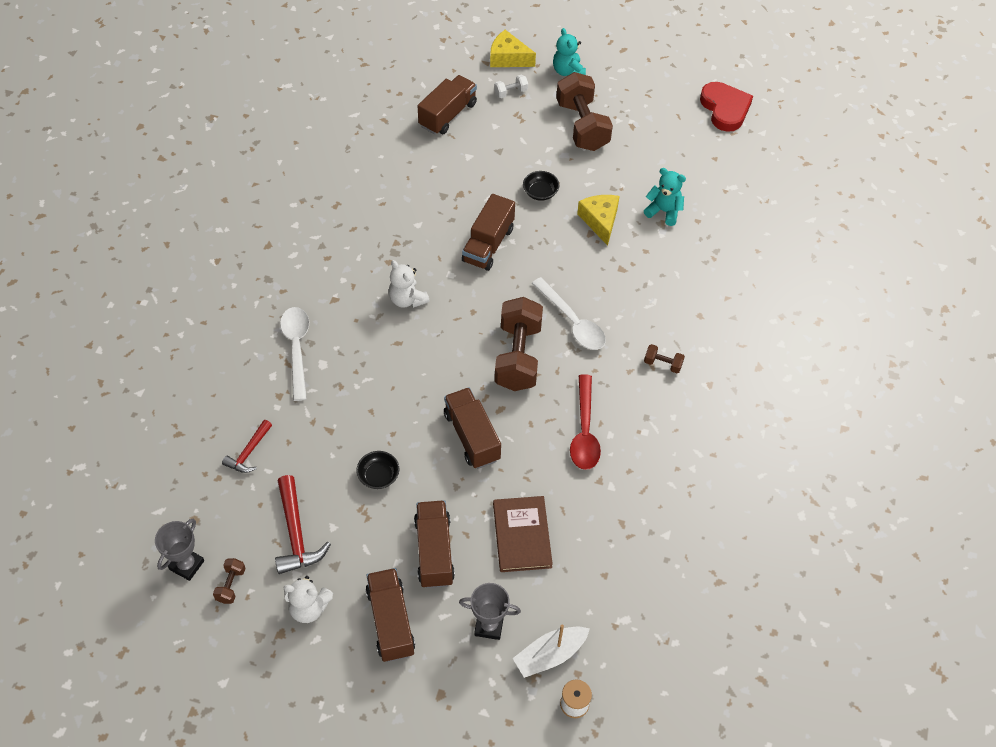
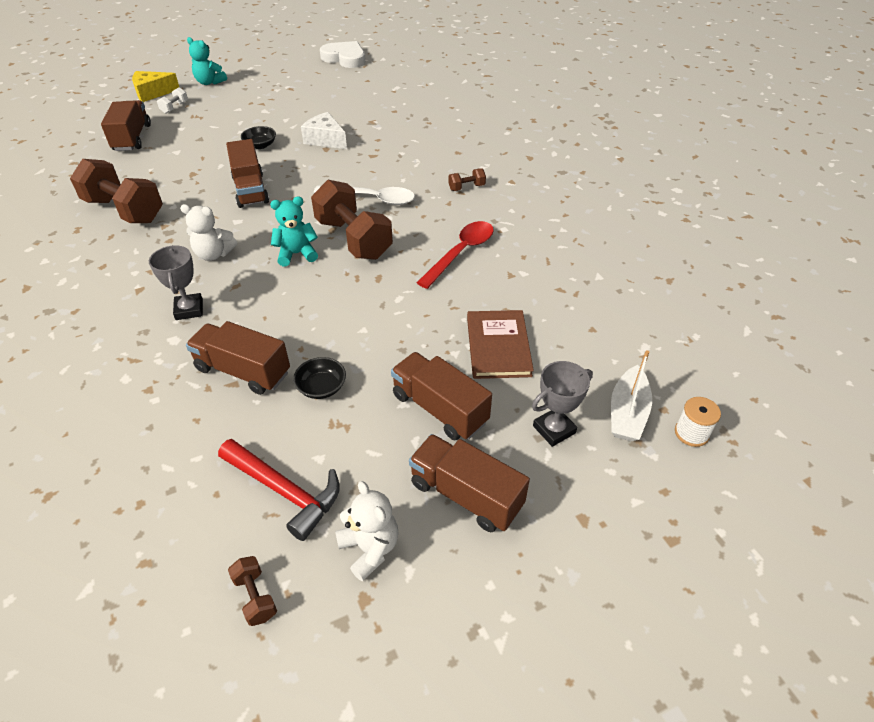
camera: 40 degrees left, 10 degrees down
(187, 565) = (177, 619): grey trophy -> grey trophy (189, 309)
(249, 452) = (157, 457): red hammer -> none
(297, 349) = (133, 343): white spoon -> none
(309, 608) = (370, 548): white teddy bear -> white teddy bear turned 90 degrees counterclockwise
(472, 436) = (375, 308): brown truck -> brown truck (243, 371)
(522, 535) = (498, 346): brown book -> brown book turned 45 degrees clockwise
(582, 126) = (252, 102): brown dumbbell -> brown dumbbell (124, 210)
(584, 431) = (461, 253): red spoon -> red spoon turned 105 degrees counterclockwise
(600, 221) = (325, 140): yellow cheese -> white cheese
(664, 211) = (365, 116): turquoise teddy bear -> turquoise teddy bear (297, 254)
(725, 109) = (345, 58): red heart -> white heart

